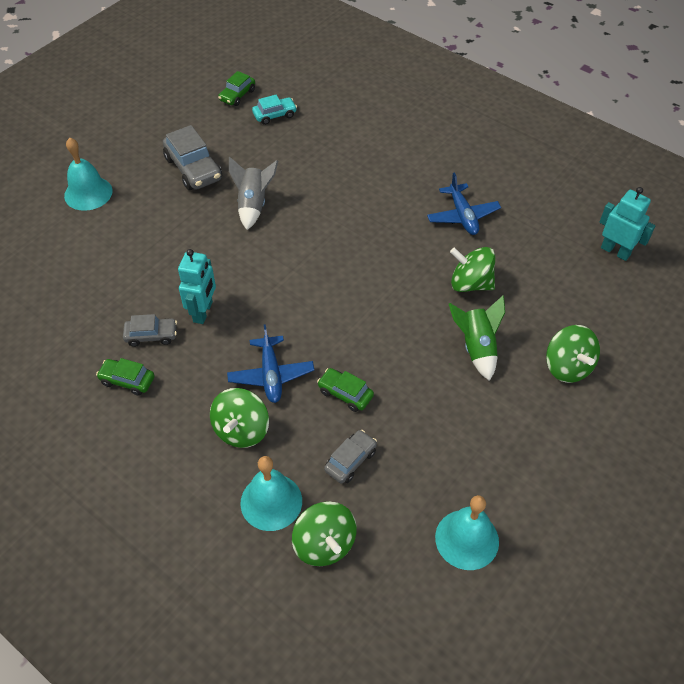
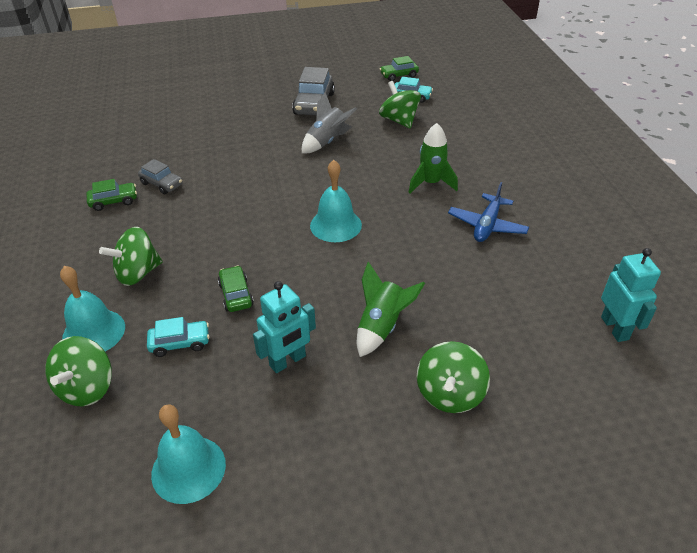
camera: 40 degrees right, 10 degrees down
(88, 193) = (232, 89): turquoise bell -> turquoise bell (335, 225)
(127, 380) = (114, 201): green car -> green car turned 105 degrees clockwise
(203, 312) = (211, 188): turquoise robot -> turquoise robot (288, 361)
(271, 375) = (202, 251): blue plane -> none
(350, 461) = (180, 343): grey car -> turquoise car
(384, 200) = (431, 183): none -> green rocket
(470, 283) = (434, 277): green spinning top -> green spinning top (399, 120)

